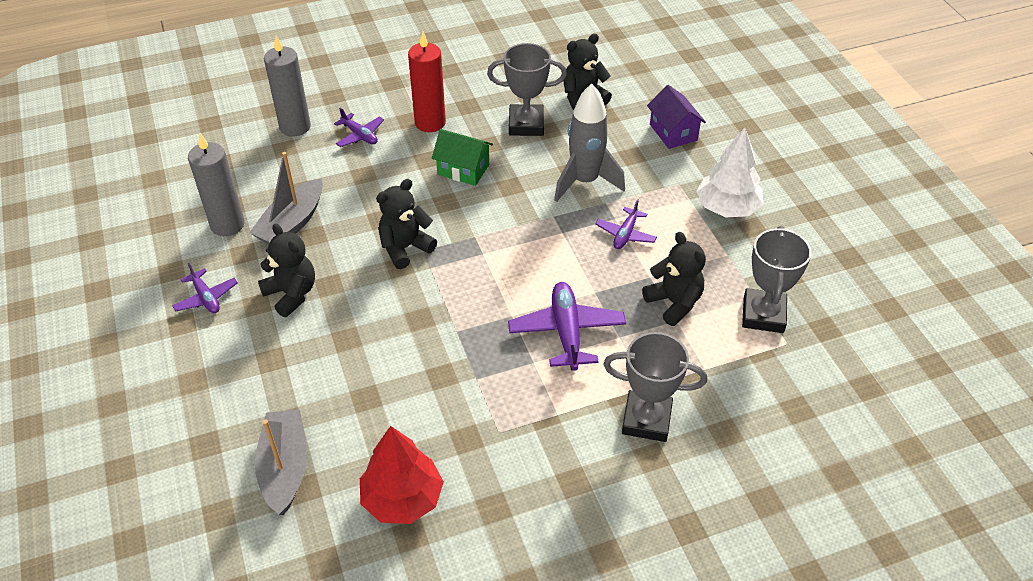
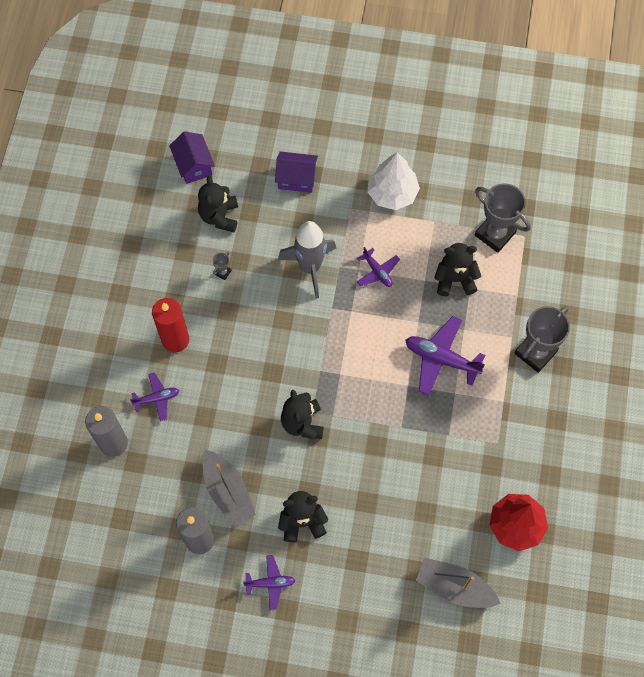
camera: 60 degrees left, 20 degrees up
(463, 169) = (245, 343): green house -> none
(526, 124) = (223, 272): grey trophy -> grey trophy, size x0.42
(619, 62) = (194, 165): none -> purple house

